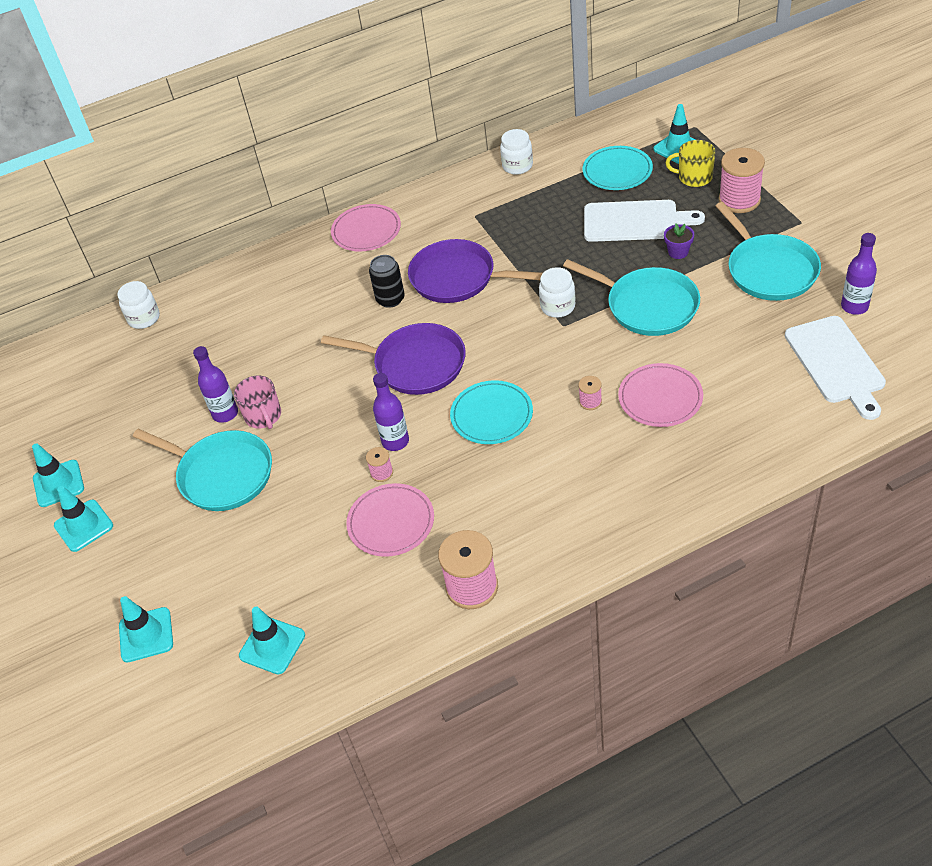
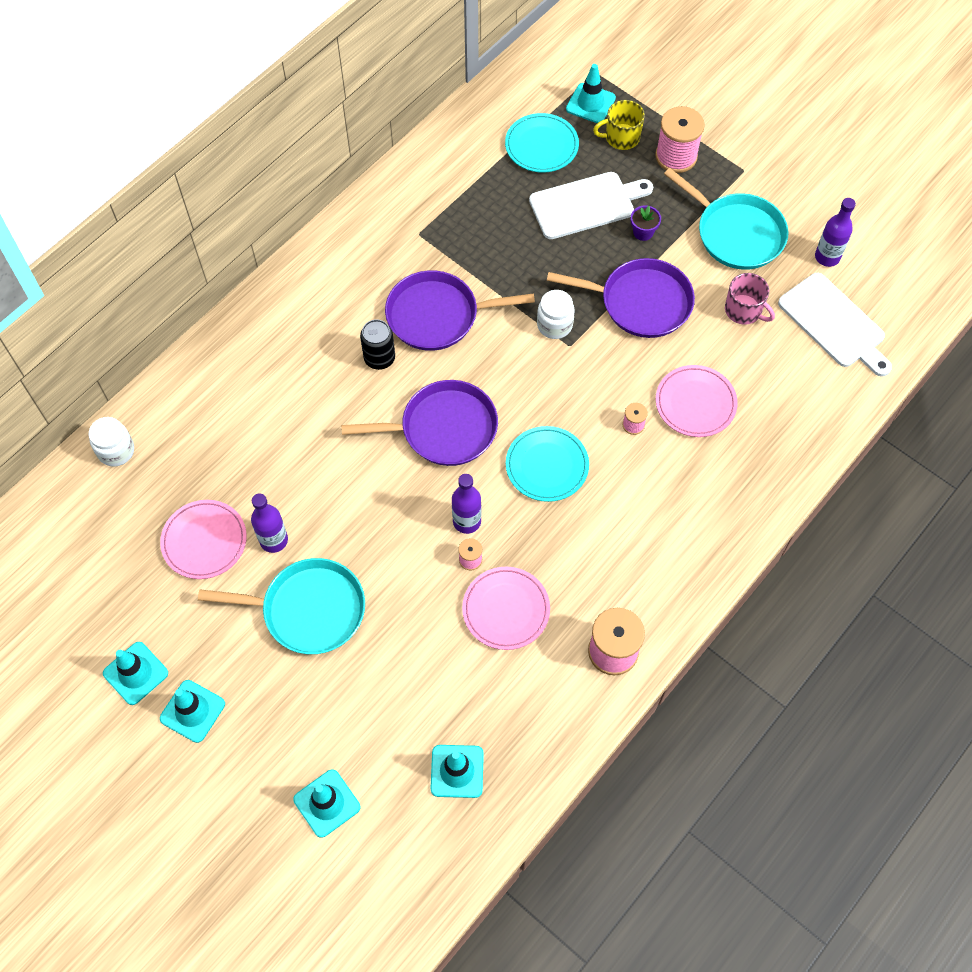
camera: 30 degrees left, 15 degrees up
(263, 416) = (316, 531): pink mug -> pink mug (744, 310)
(366, 231) = (310, 279): pink plate -> pink plate (204, 541)
(517, 166) = (435, 160): white jar -> none
(648, 306) = (641, 302): turquoise pan -> purple pan

